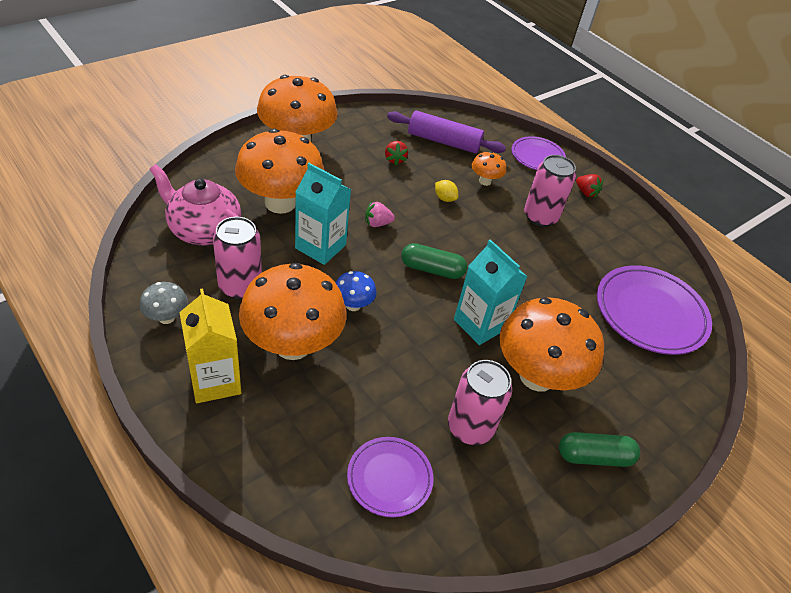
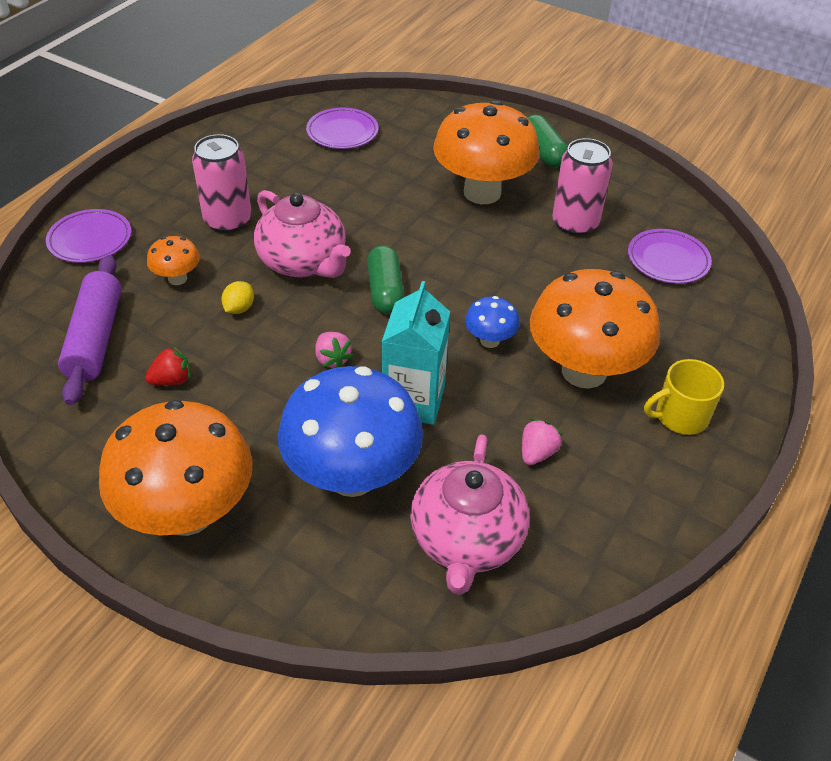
camera: 105 degrees left, 0 degrees up
(166, 317) = (638, 502): grey mushroom -> none
(215, 381) = (680, 416): yellow carton -> yellow mug
(240, 286) = (537, 453): pink can -> pink strawberry
(280, 203) = (352, 476): orange mushroom -> blue mushroom
(480, 239) = (303, 262): none -> pink teapot
(480, 324) = (443, 239): turquoise carton -> none
(586, 192) = (154, 190): red strawberry -> none
(650, 313) = (342, 132): purple plate -> purple plate, size x0.59

